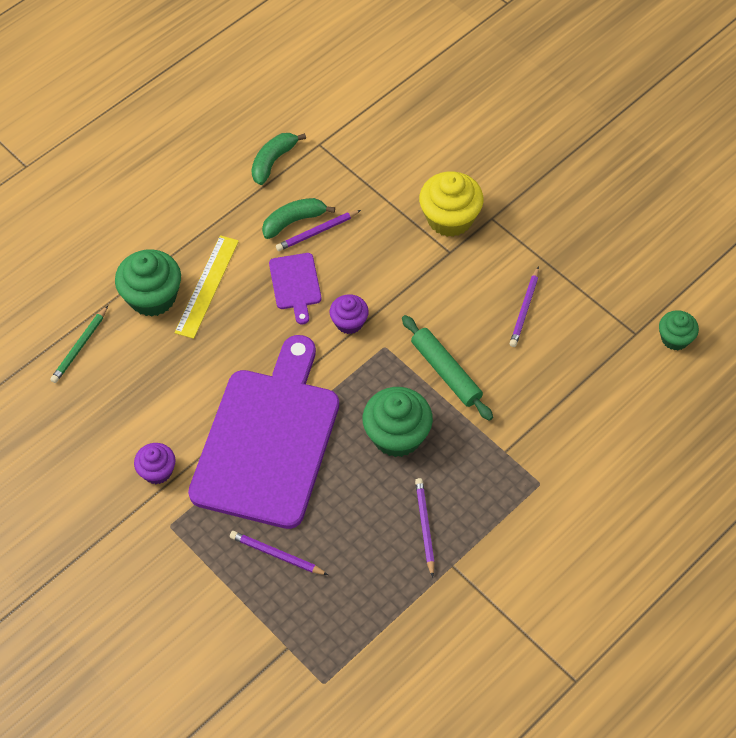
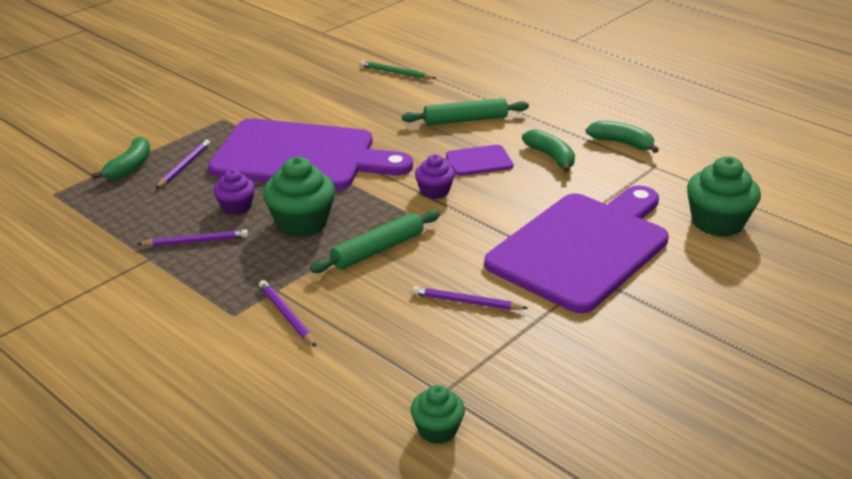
camera: 85 degrees right, 25 degrees down
(152, 297) = (449, 97): green cupcake -> green cupcake (717, 222)
(157, 471) = (275, 110): purple cupcake -> purple cupcake (236, 207)
(207, 286) = (465, 120): yellow ruler -> green rolling pin
(273, 611) = (130, 167): none -> green banana
(317, 232) = (541, 170): purple pencil -> purple pencil (286, 315)
(450, 218) = (583, 248): yellow cupcake -> purple cutting board

